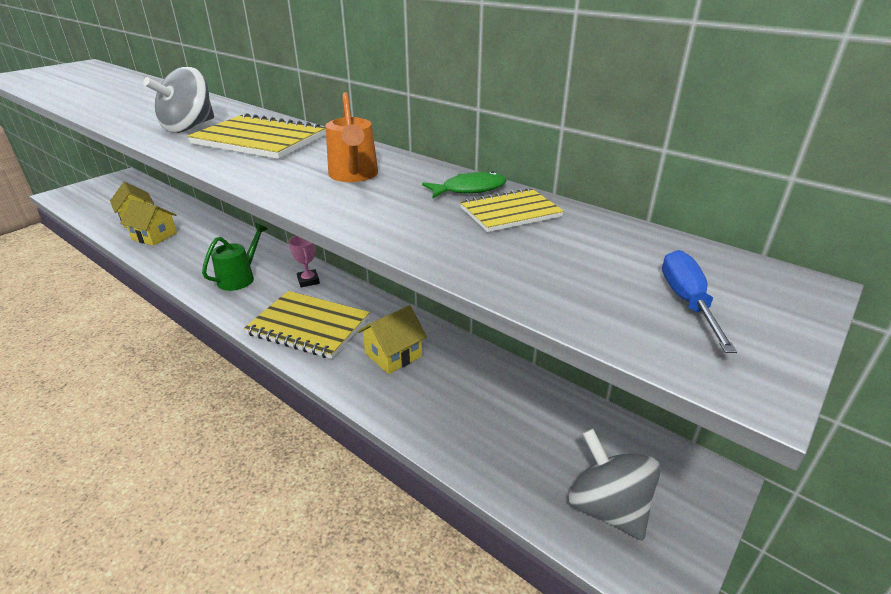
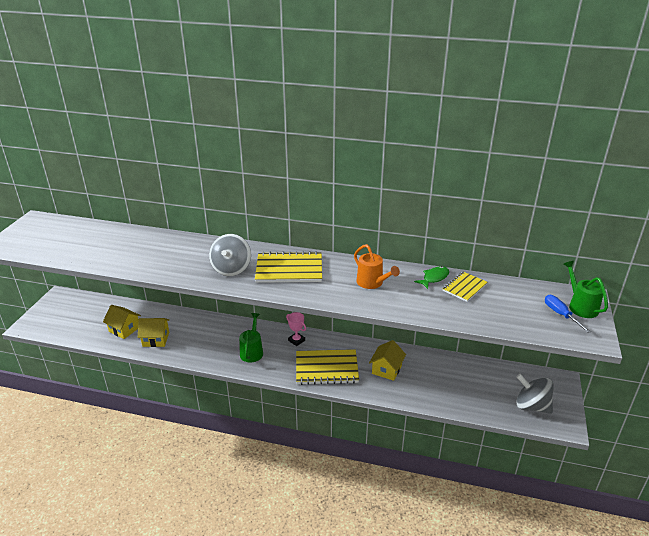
camera: 25 degrees left, 0 degrees up
(759, 299) = (580, 306): none -> green watering can

